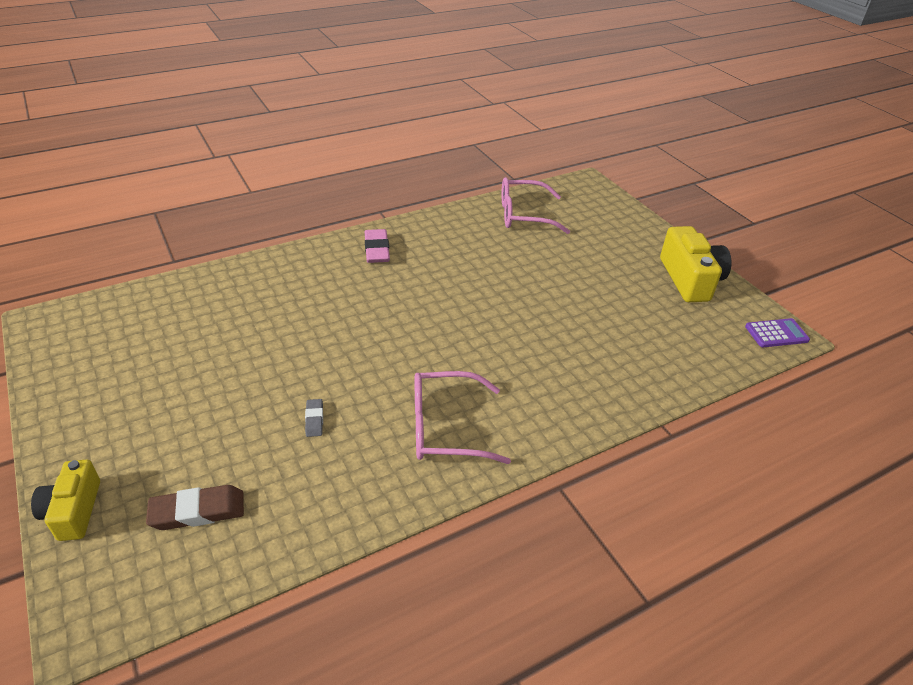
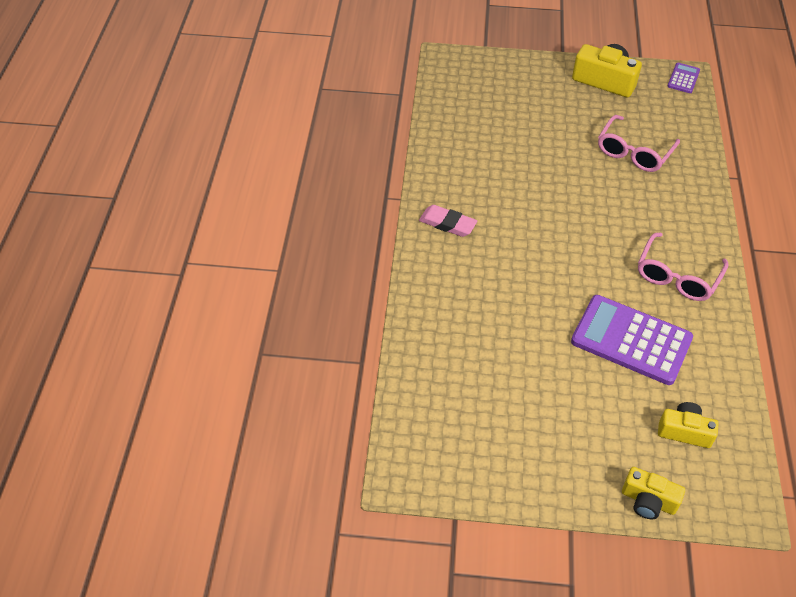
camera: 55 degrees left, 10 degrees up
(197, 511) = (684, 431): brown eraser -> yellow camera
(314, 420) = (631, 340): grey eraser -> purple calculator
(525, 215) = (463, 116): pink glasses -> pink glasses (634, 151)

